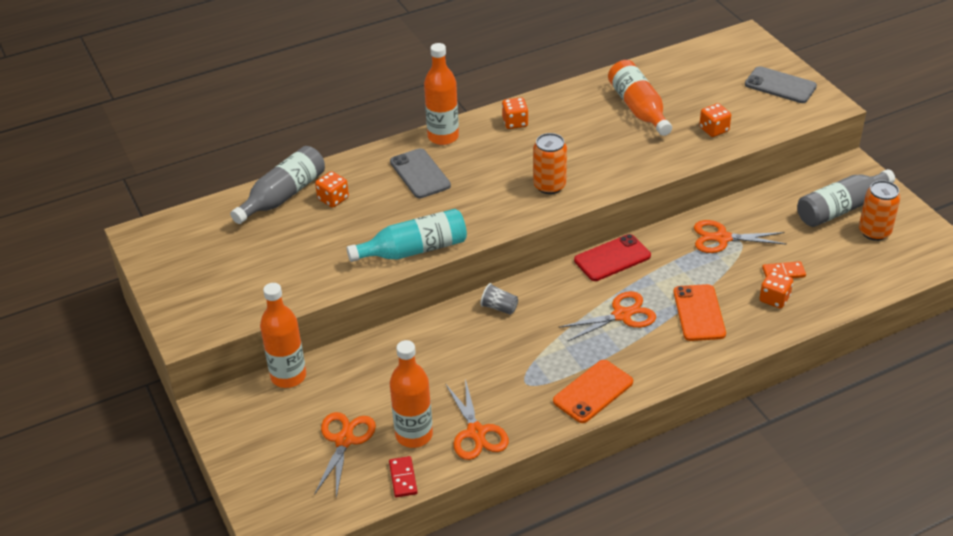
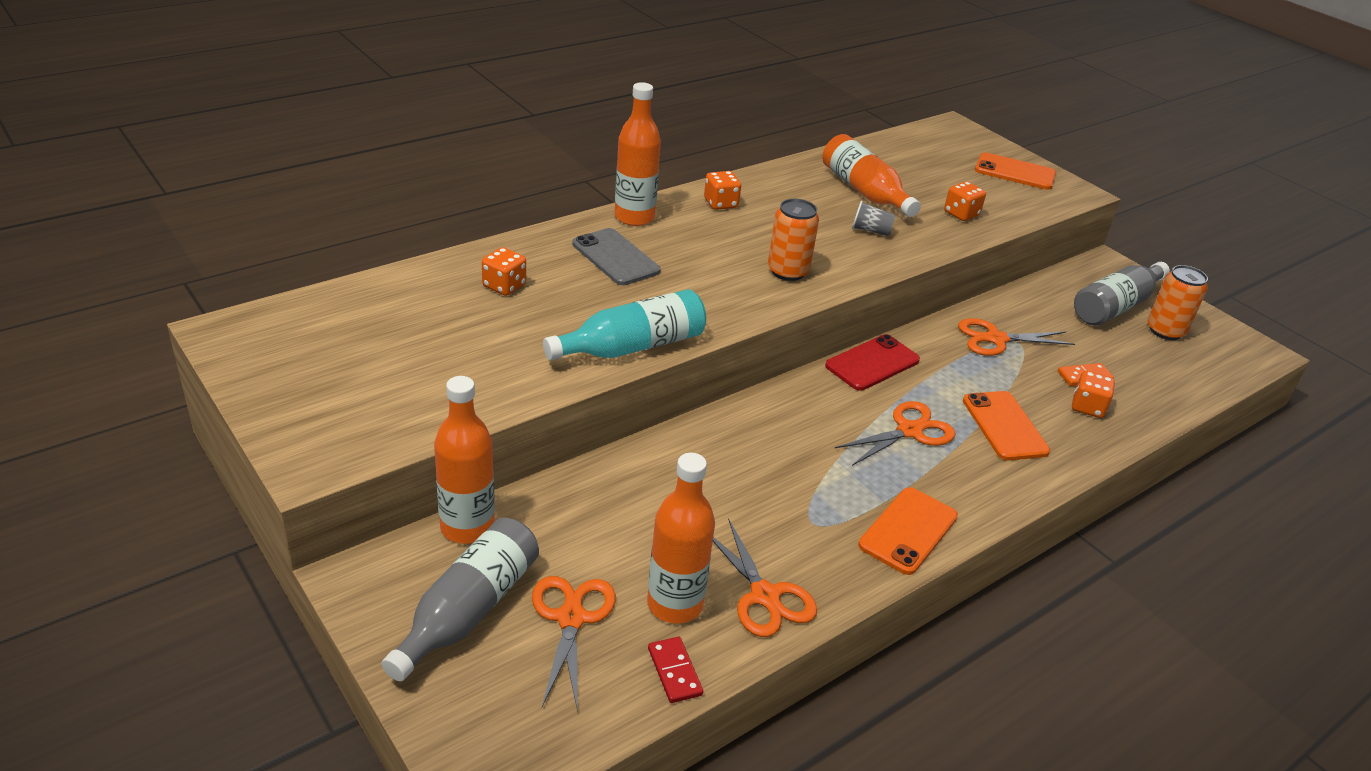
camera: 15 degrees left, 5 degrees down
(283, 196) = (433, 282): grey bottle -> grey bottle (468, 610)
(499, 307) = (747, 425): grey cup -> grey cup (870, 231)
(780, 85) = (1015, 172): grey phone -> orange phone

